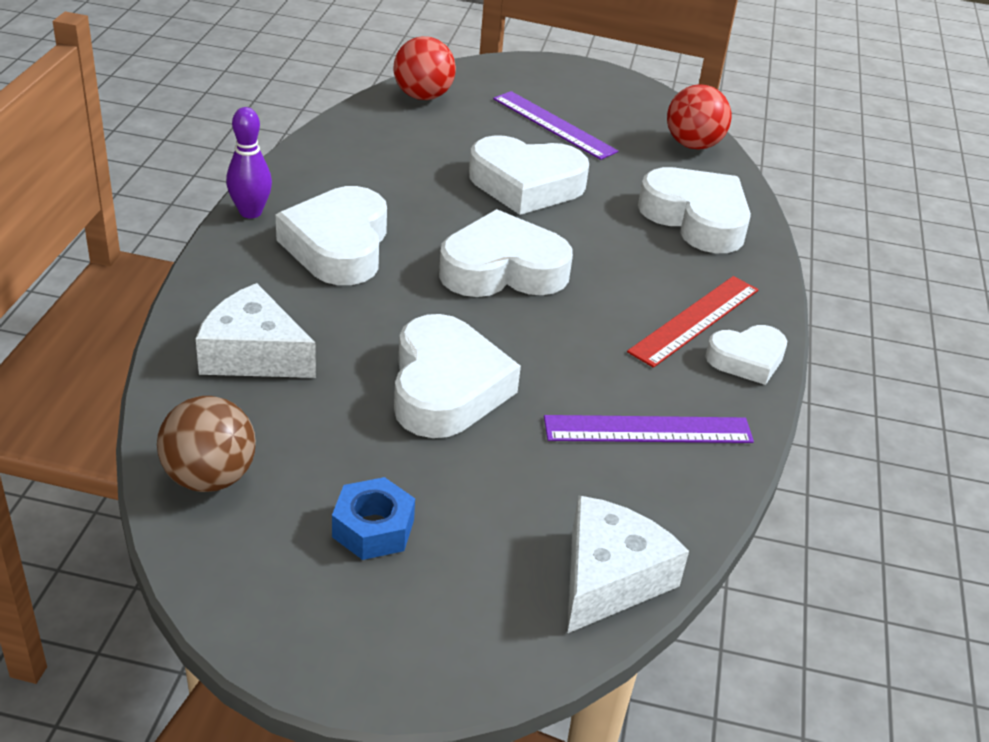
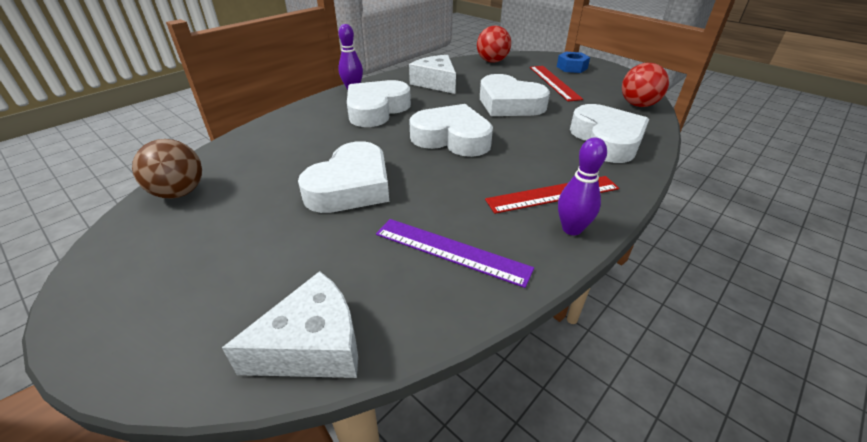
camera: 35 degrees right, 0 degrees up
(253, 354) = (276, 144): white cheese -> white cheese (436, 83)
(373, 528) = (216, 248): blue nut -> blue nut (572, 67)
(554, 125) = (554, 82): purple ruler -> red ruler
(747, 359) = (571, 229): white heart -> purple bowling pin

